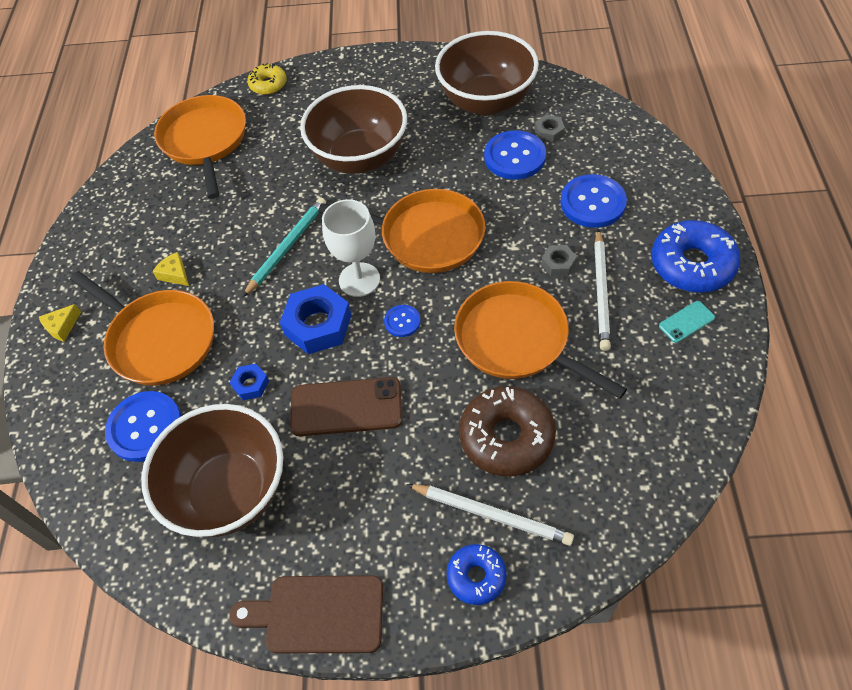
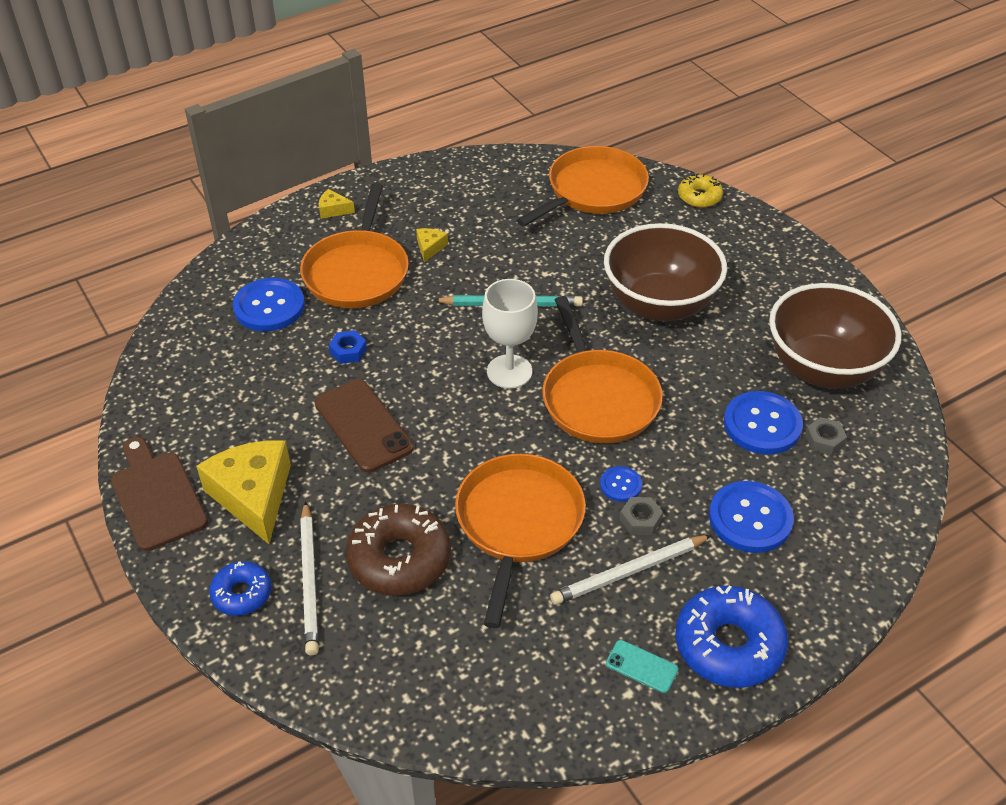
camera: 55 degrees right, 10 degrees down
(230, 492) = (238, 388): brown bowl -> none
(318, 325) = (438, 366): blue nut -> none
(370, 526) = (253, 496): none -> yellow cheese
(402, 321) = (482, 424): blue button -> blue button (620, 485)

